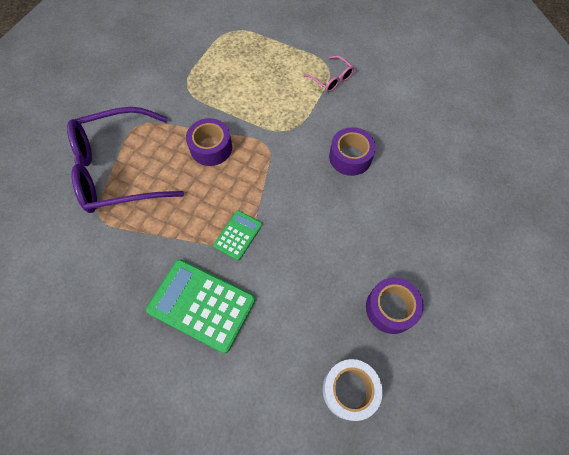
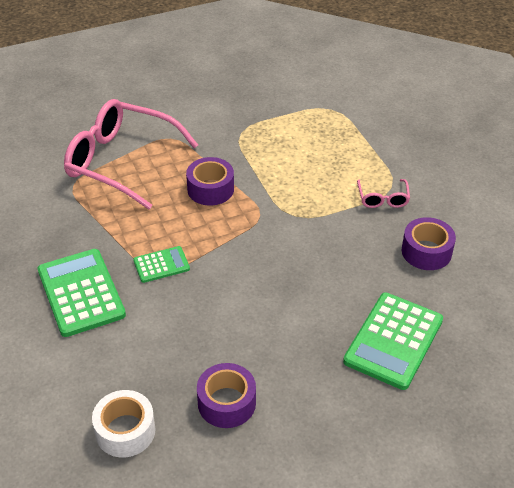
camera: 40 degrees right, 20 degrees down
(118, 170) = (120, 161): purple glasses -> pink glasses
(350, 157) = (326, 270): purple tape -> purple tape (426, 251)
(438, 179) = (393, 341): none -> green calculator

